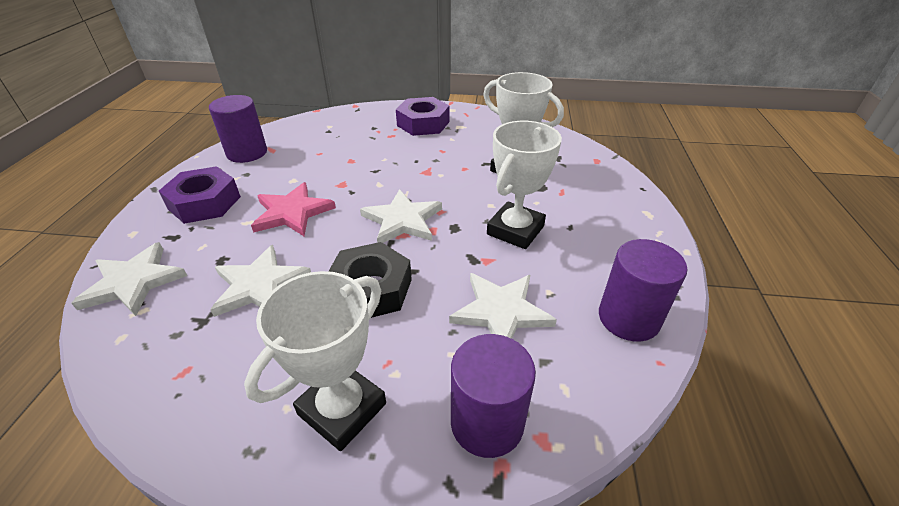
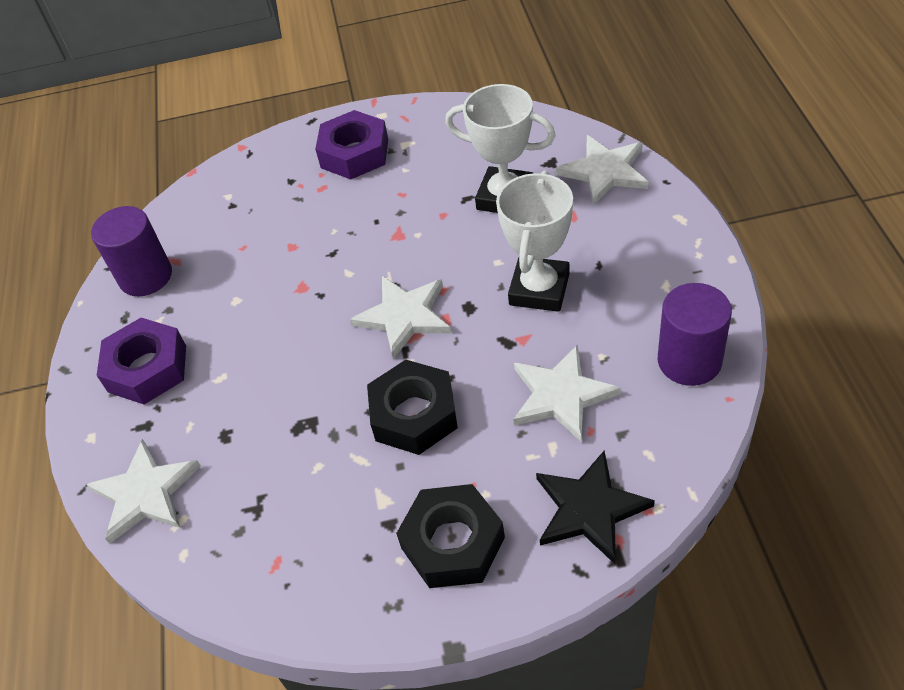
camera: 10 degrees left, 10 degrees up
(260, 285) = (290, 450): white star -> white star (604, 171)
(292, 212) = (266, 348): pink star -> none
(342, 409) = (453, 543): white trophy -> black nut
(487, 423) = (589, 509): purple cylinder -> black star

